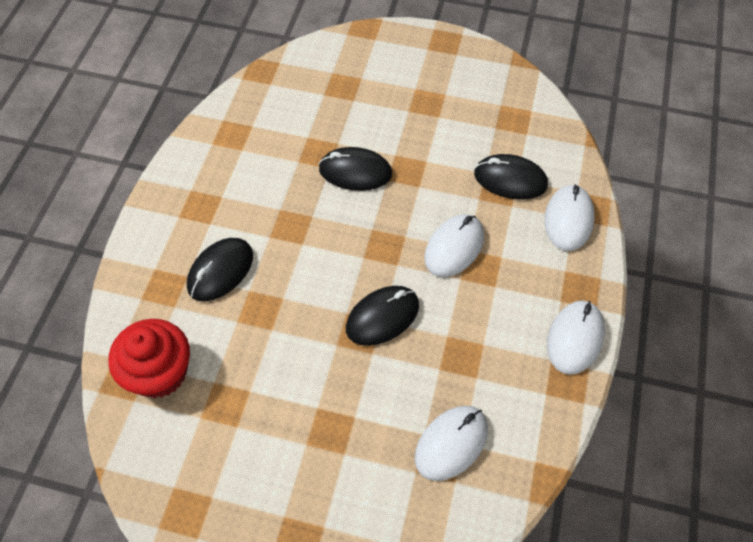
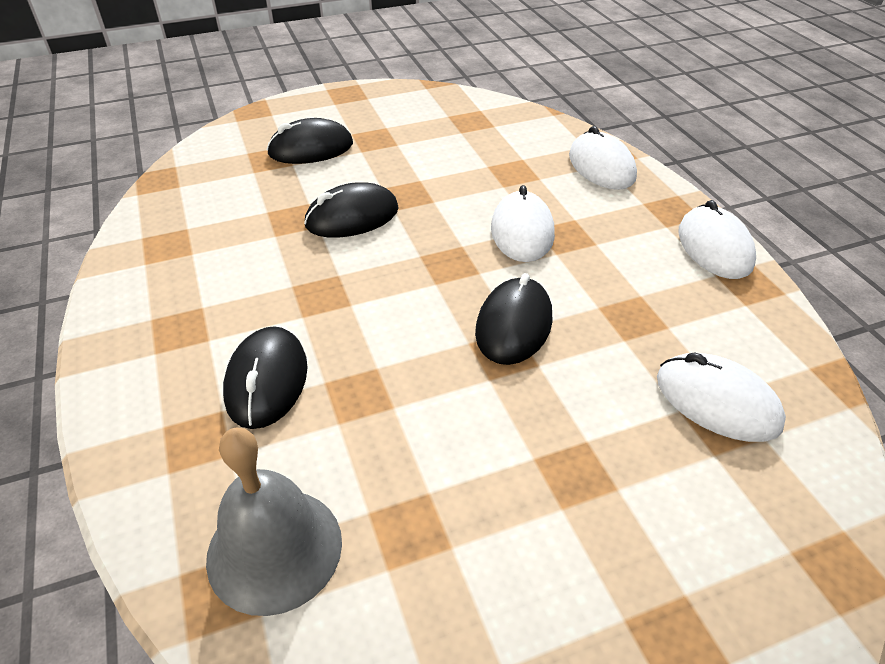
camera: 35 degrees left, 15 degrees down
(159, 373) = (274, 549): red cupcake -> grey bell
(451, 443) = (717, 401): white mouse -> white mouse turned 60 degrees counterclockwise
(510, 180) = (517, 161): black mouse -> black mouse (311, 149)

